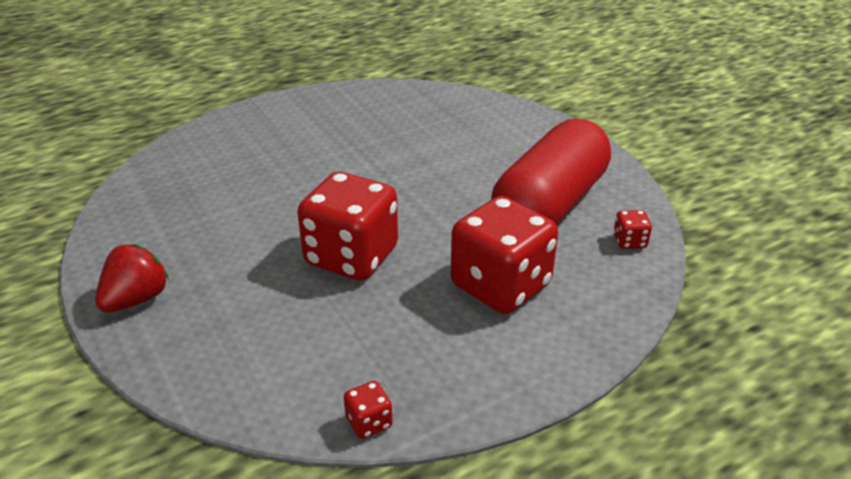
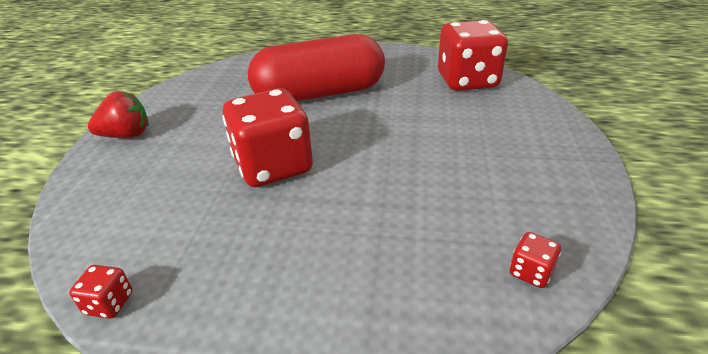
camera: 40 degrees right, 0 degrees up
(500, 286) = (350, 248): red dice -> red dice (467, 81)
(549, 205) = (483, 197): red capsule -> red capsule (320, 94)

